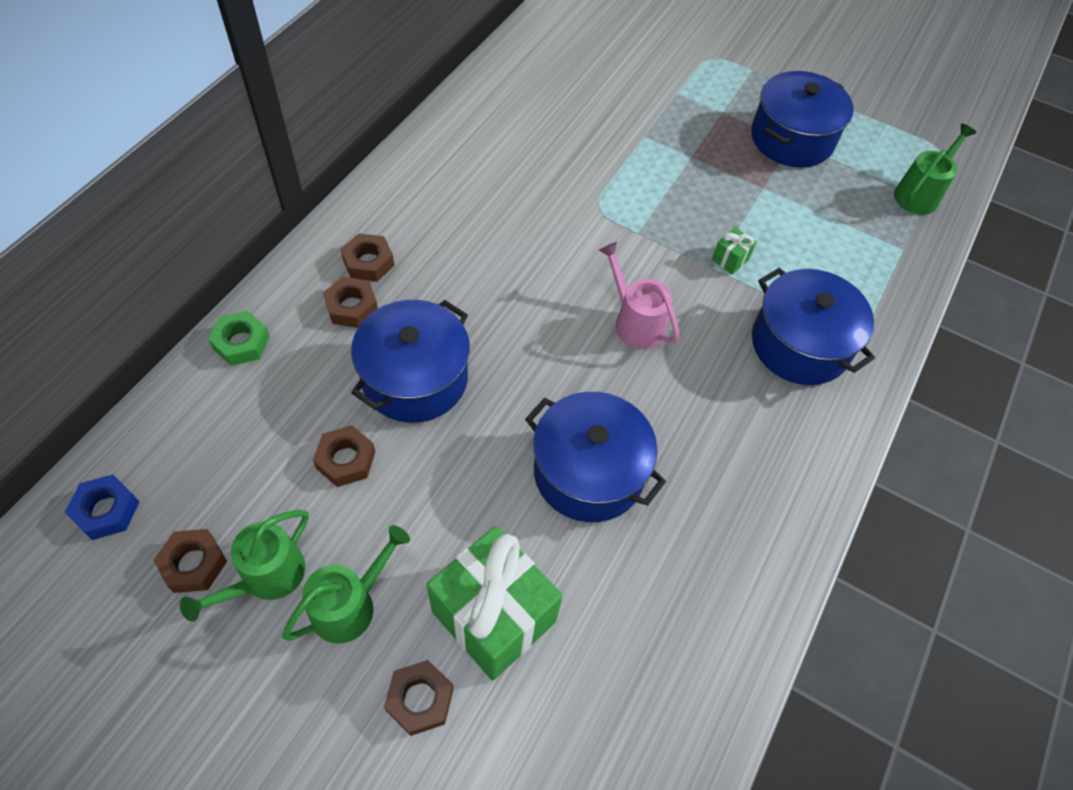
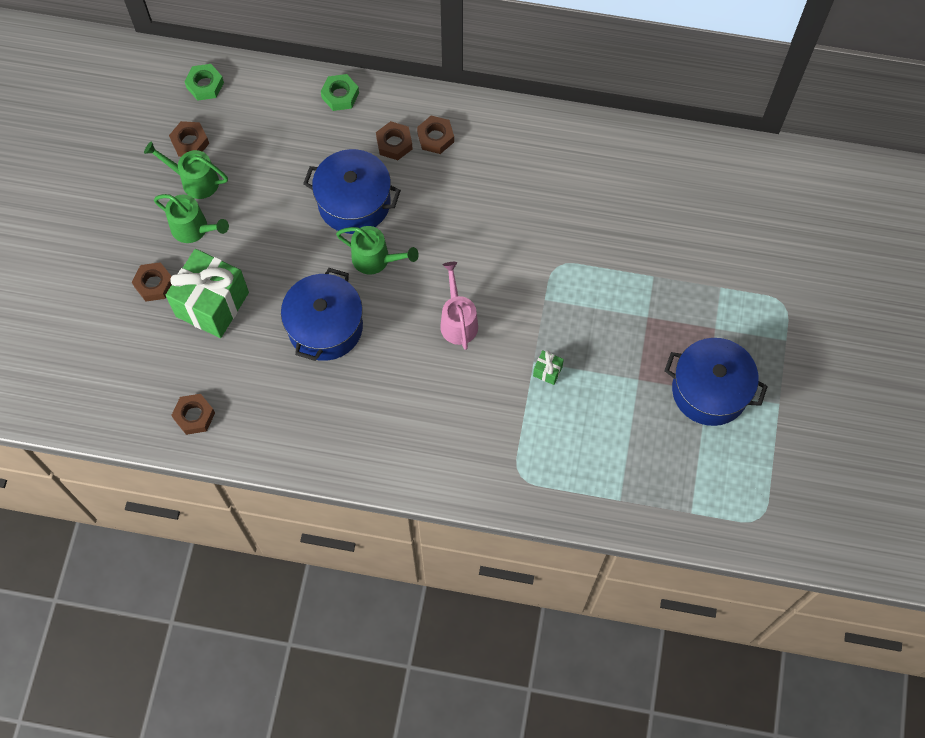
camera: 75 degrees right, 10 degrees up
(106, 510) = (205, 85): blue nut -> green nut
(346, 460) = (281, 188): brown nut -> brown nut (194, 416)
(635, 322) = (458, 321): pink watering can -> pink watering can turned 45 degrees counterclockwise
(800, 344) = (486, 437): blue pot -> none
(919, 194) = (692, 505): green watering can -> green watering can (376, 259)

